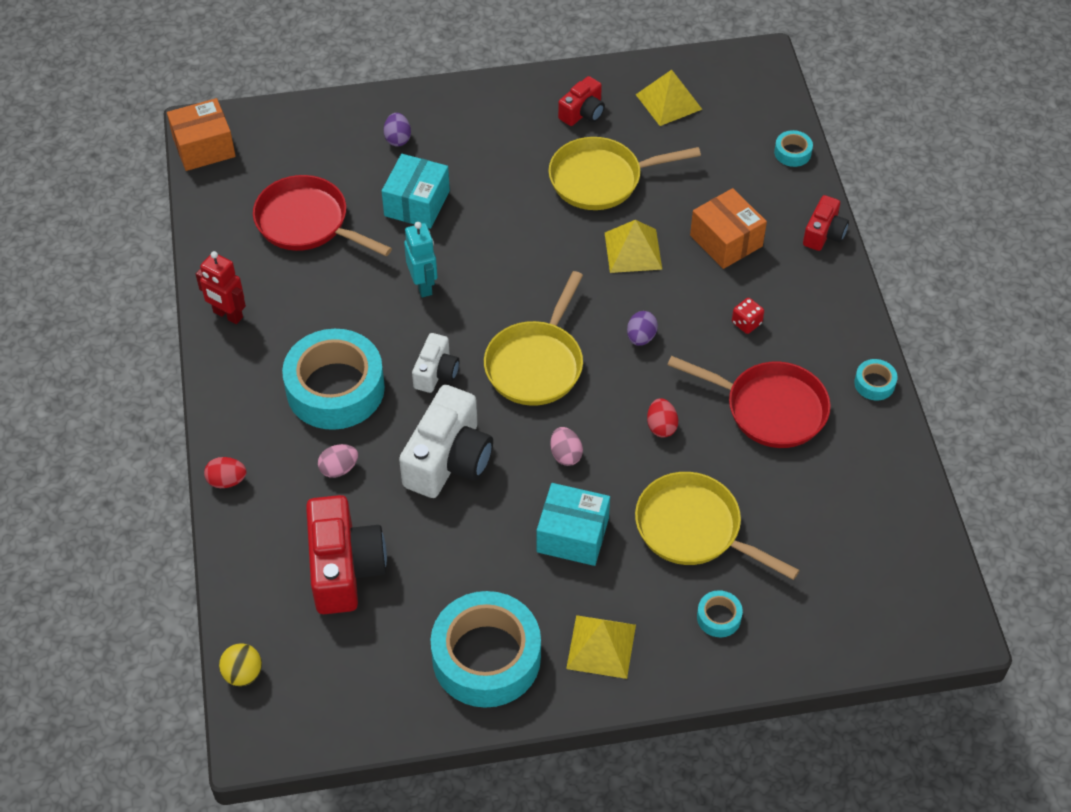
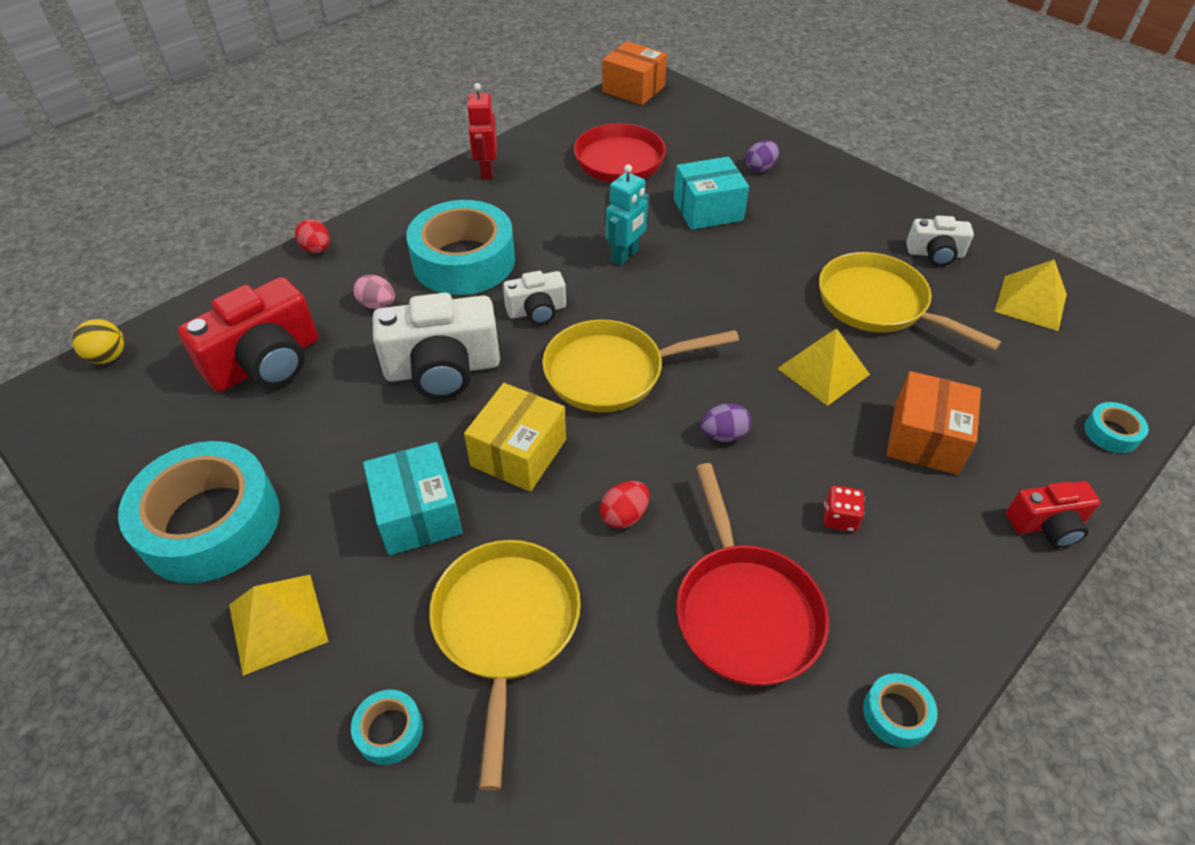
camera: 55 degrees right, 5 degrees down
(565, 455) = (518, 453): pink egg -> yellow box
(583, 112) = (935, 254): red camera -> white camera

